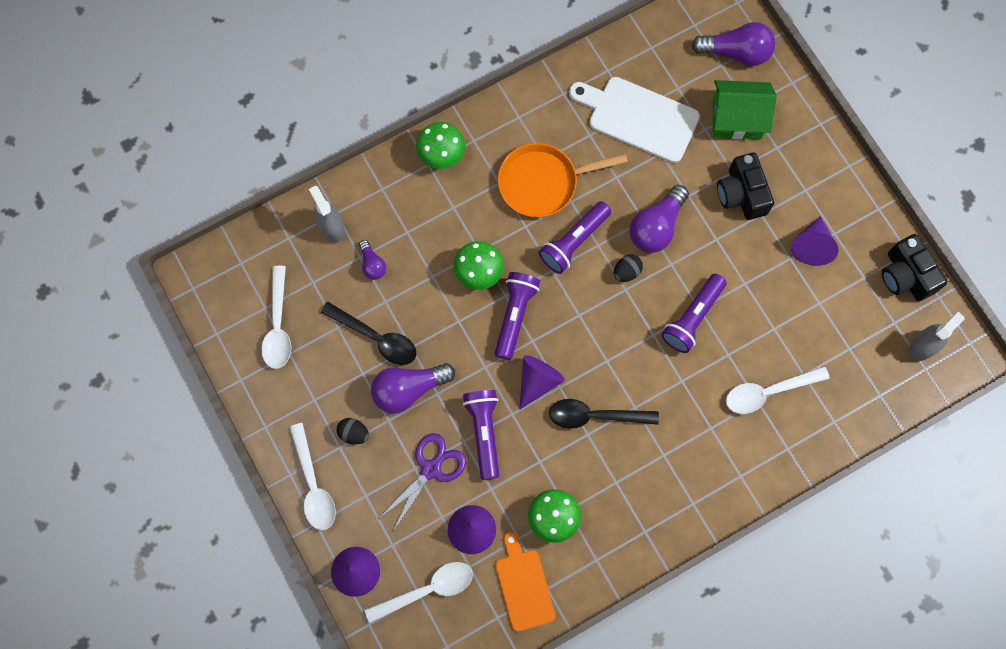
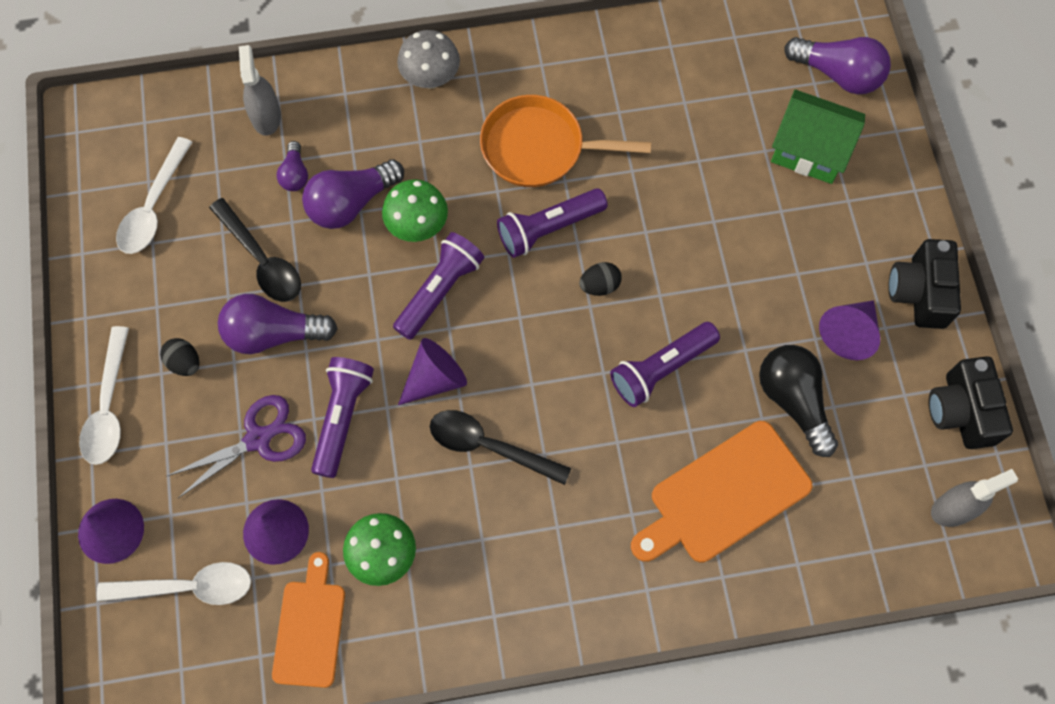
camera: 20 degrees right, 5 degrees down
(441, 155) = (431, 78): green mushroom -> grey mushroom
(638, 118) = (687, 111): white cutting board -> none
(656, 227) = (659, 244): purple light bulb -> purple light bulb (351, 203)
(741, 194) = (782, 241): black camera -> black camera (919, 292)
(768, 392) = (724, 495): white spoon -> orange cutting board
(791, 308) = (793, 401): none -> black light bulb

